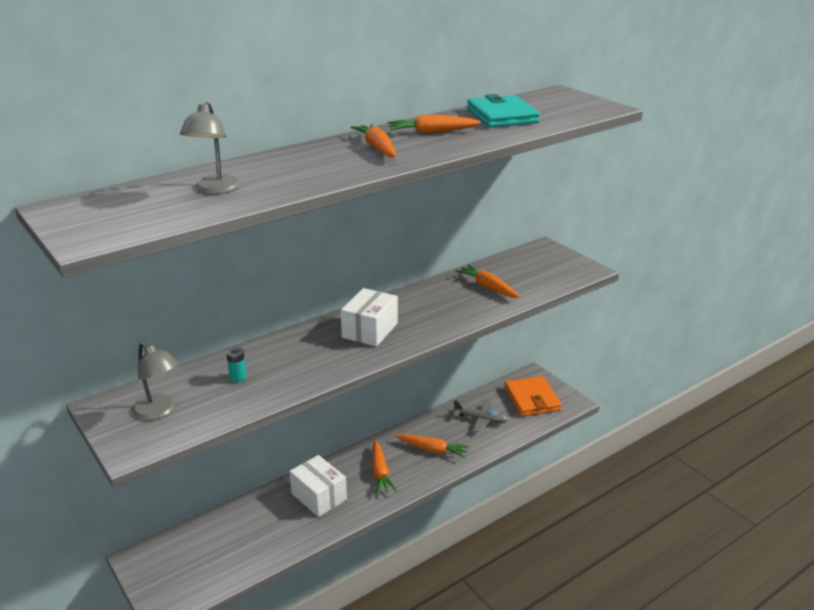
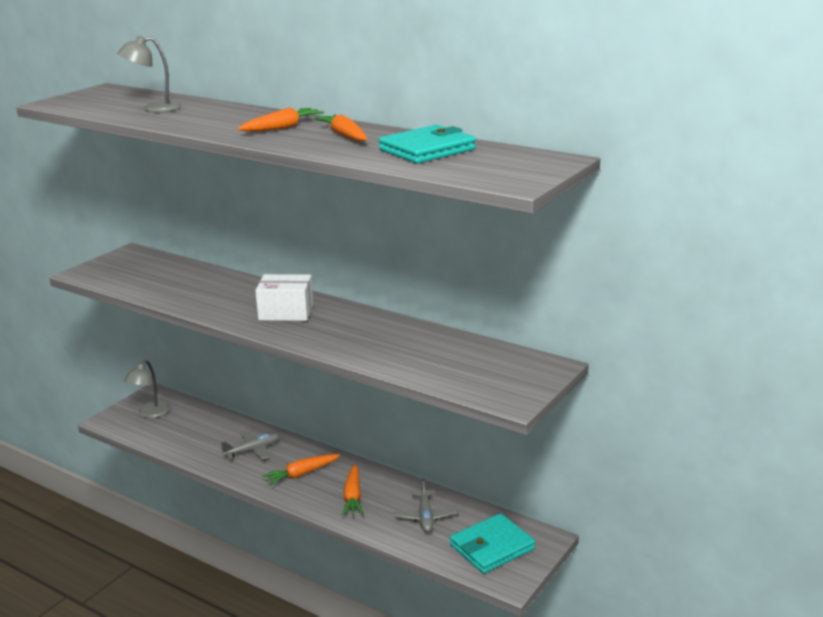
camera: 70 degrees right, 5 degrees down
(159, 411) = (129, 269): grey lamp -> grey lamp (150, 414)
(238, 377) = (184, 281): turquoise battery -> none
(319, 496) = (253, 450): white box -> grey plane
(488, 287) = (415, 349): orange carrot -> none
(532, 399) = (492, 547): orange wallet -> turquoise wallet

